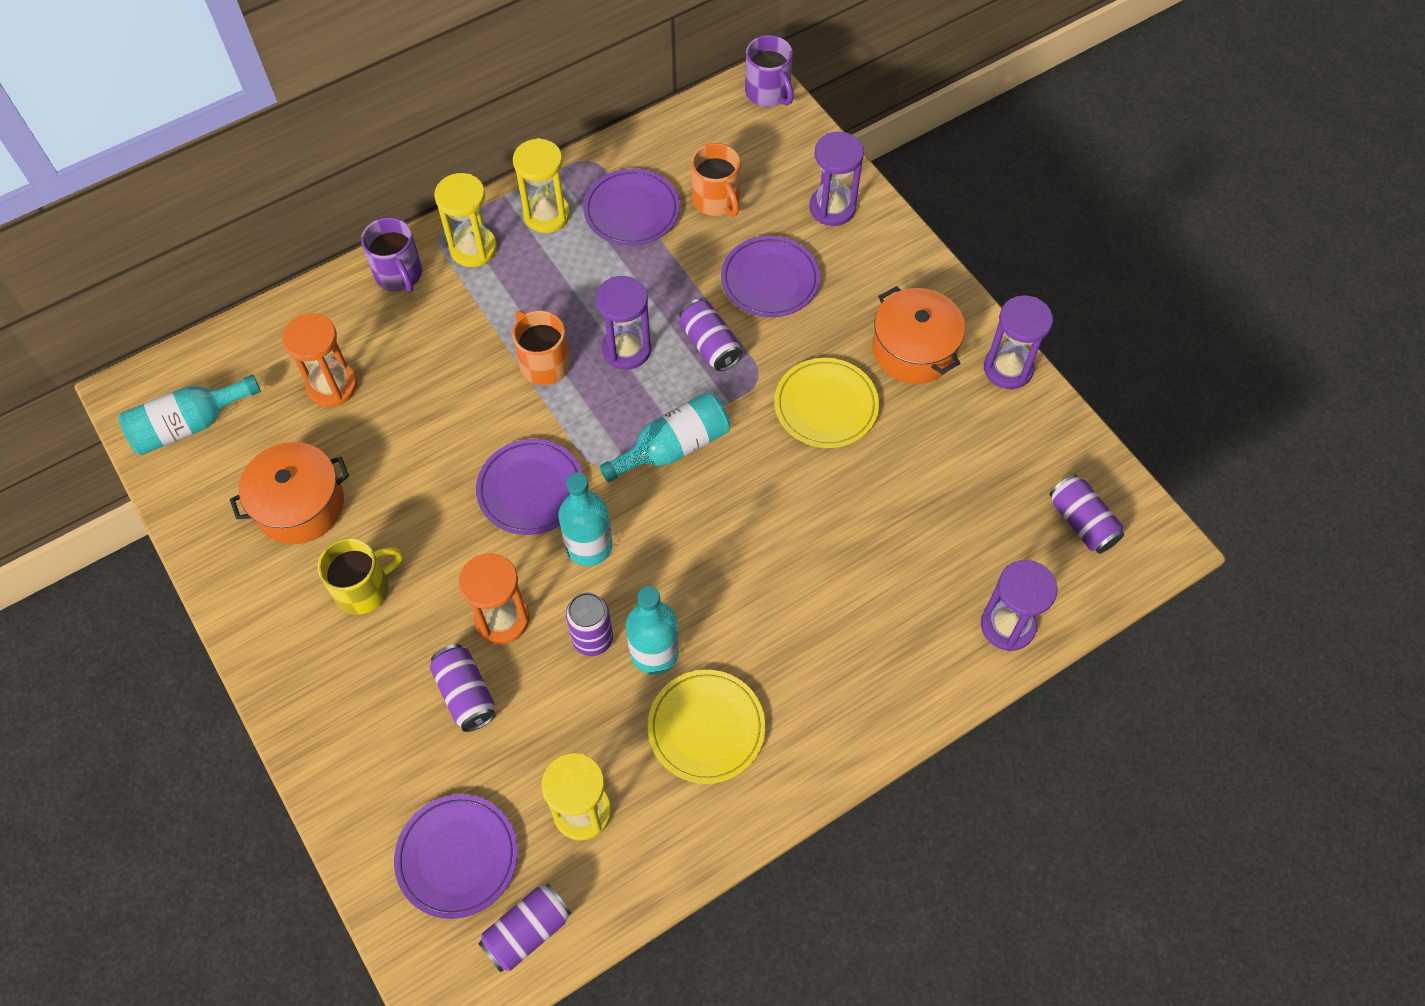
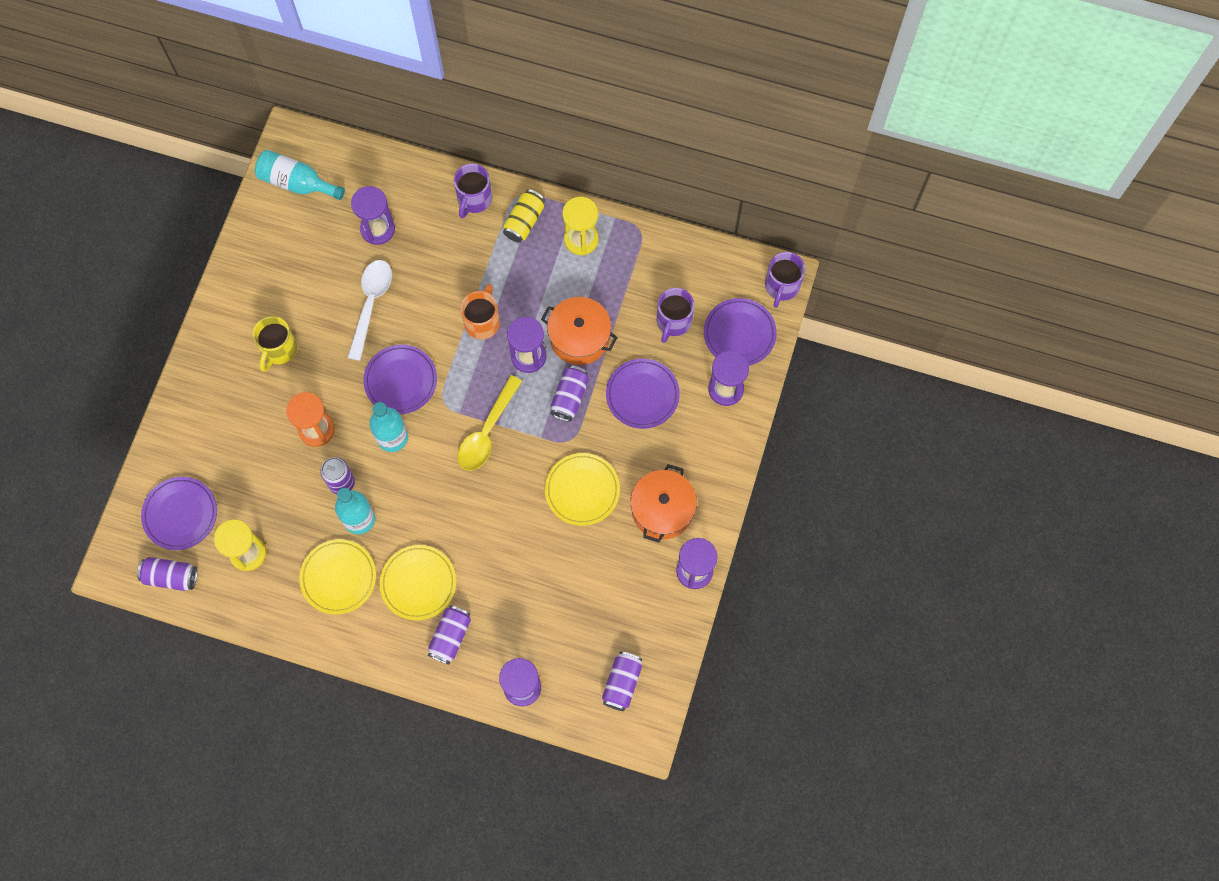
camera: 50 degrees right, 10 degrees up
(300, 505) = (298, 277): orange pot -> orange pot (579, 337)
(332, 386) = (377, 229): orange hourglass -> purple hourglass
(364, 589) = (279, 349): yellow mug -> yellow mug turned 90 degrees clockwise
(411, 455) = (371, 304): none -> white spoon
(465, 694) = (263, 447): purple can -> purple can (450, 637)
(473, 248) = (524, 221): yellow hourglass -> yellow can
(632, 211) = (624, 282): purple plate -> purple plate (739, 334)
(673, 447) = (487, 431): turquoise bottle -> yellow spoon
(716, 200) = (673, 321): orange mug -> purple mug
(790, 645) = (418, 583): none -> yellow plate

